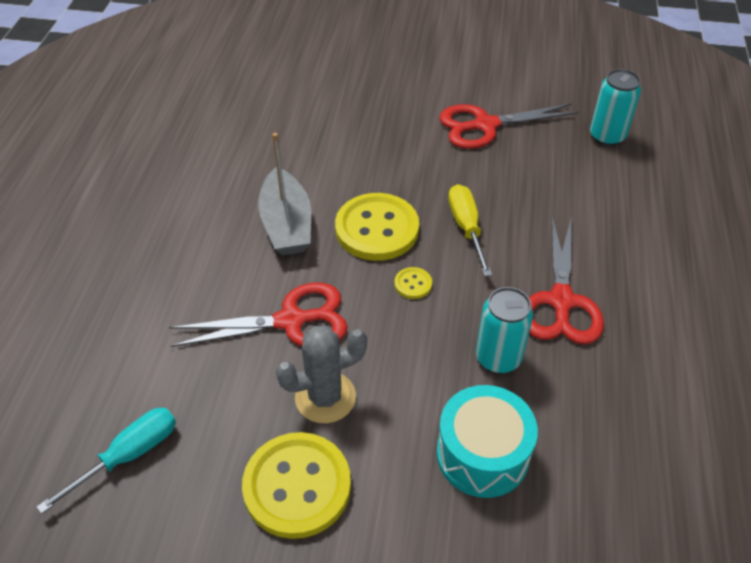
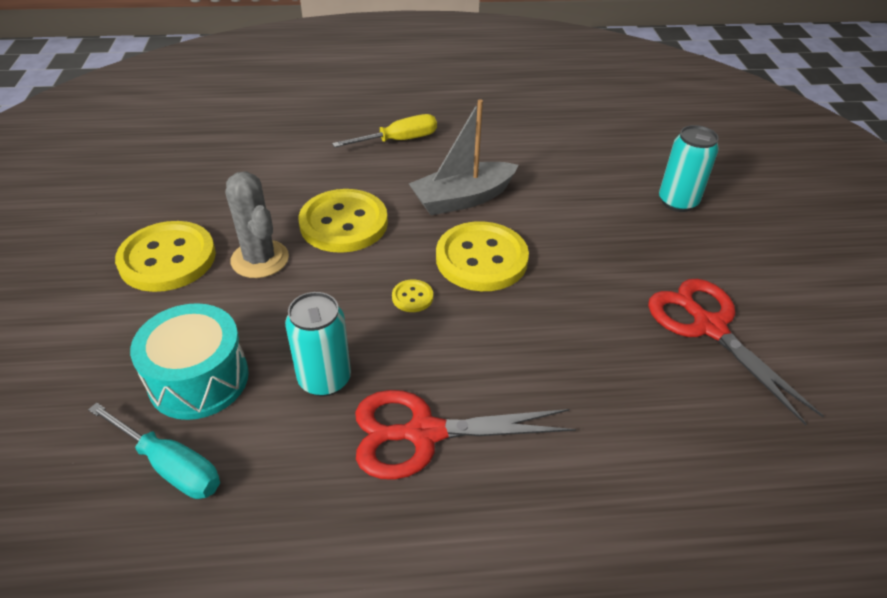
camera: 75 degrees right, 5 degrees down
(128, 455) = (198, 169): turquoise screwdriver -> turquoise screwdriver (170, 466)
(291, 321) = (344, 223): red scissors -> yellow button
(466, 228) = (513, 330): yellow screwdriver -> yellow screwdriver (399, 140)
(607, 136) = (780, 470): turquoise can -> turquoise can (677, 202)

